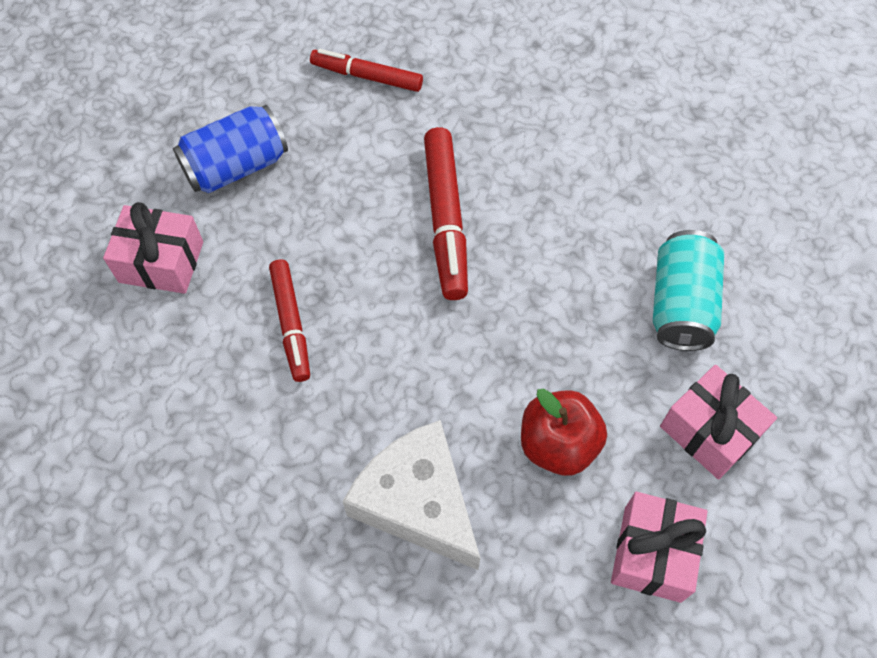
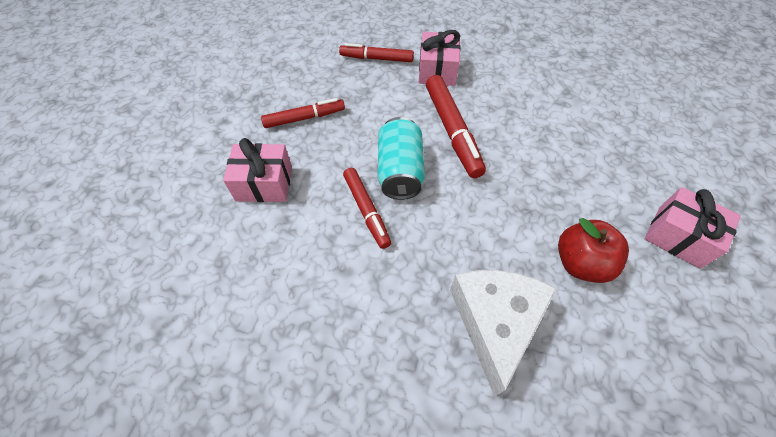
camera: 10 degrees left, 5 degrees down
(236, 166) = (304, 118): blue can -> red marker
(417, 501) = (495, 322): white cheese -> white cheese turned 60 degrees clockwise
(652, 553) = (680, 330): pink gift -> pink gift (437, 71)
(681, 304) = (622, 160): turquoise can -> turquoise can (400, 171)

